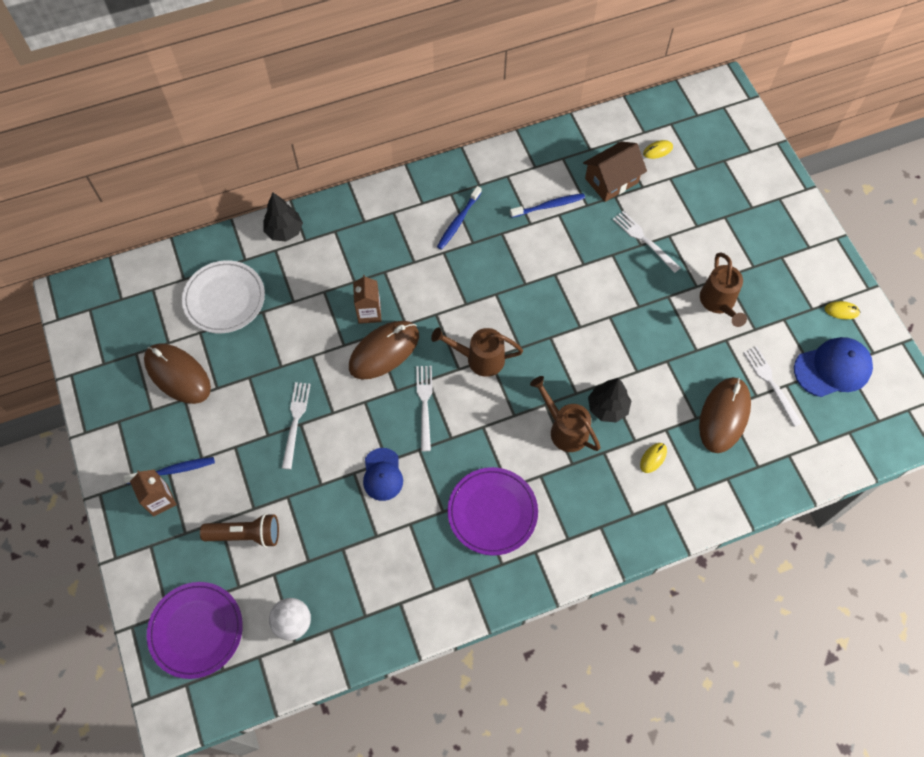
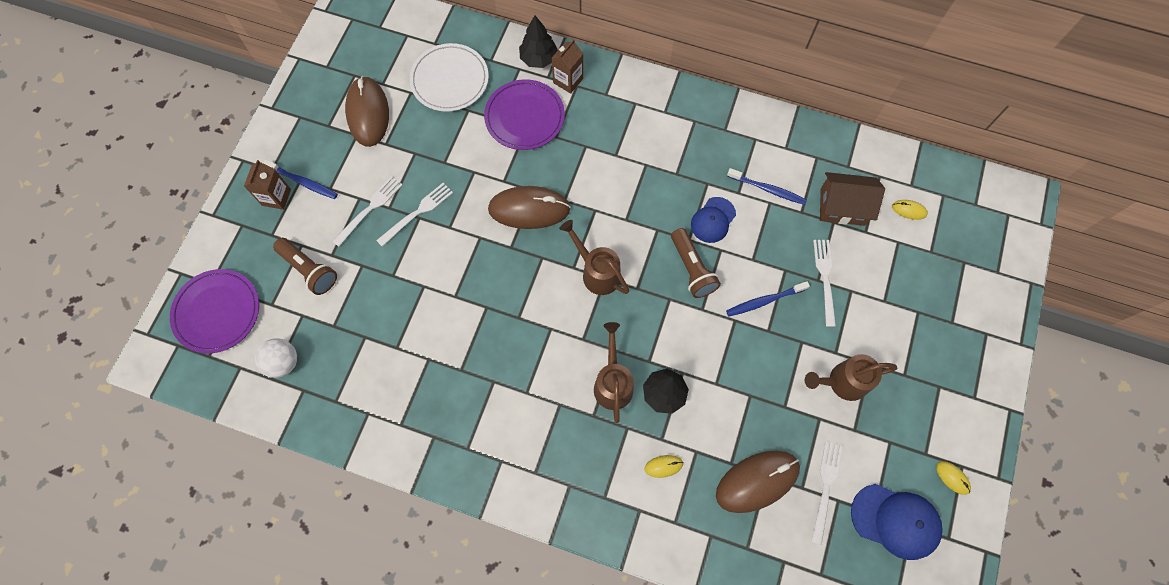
camera: 40 degrees right, 5 degrees up
(369, 312) = (545, 170): brown carton -> brown carton (568, 80)
(382, 474) = (442, 304): blue cap -> blue cap (713, 220)
(425, 404) = (522, 275): white fork -> white fork (369, 209)
(458, 222) = (680, 148): blue toothbrush -> blue toothbrush (764, 301)
(492, 512) = (497, 402): purple plate -> purple plate (524, 117)
(547, 303) = (692, 269): none -> brown flashlight
(718, 303) = (842, 382): brown watering can -> brown watering can turned 45 degrees clockwise

